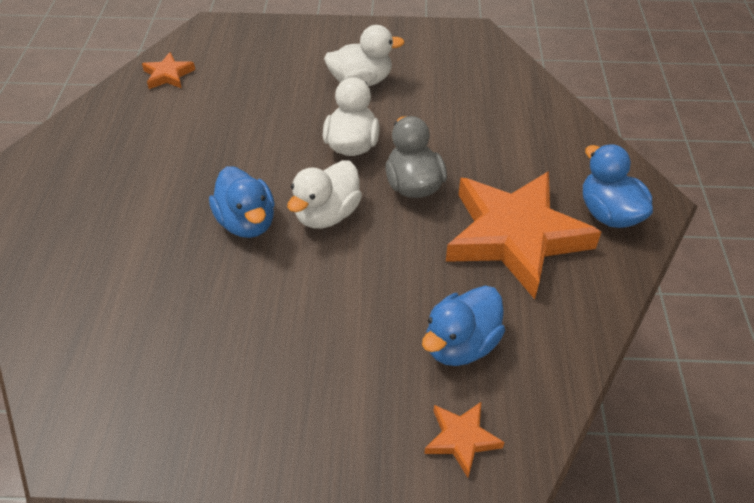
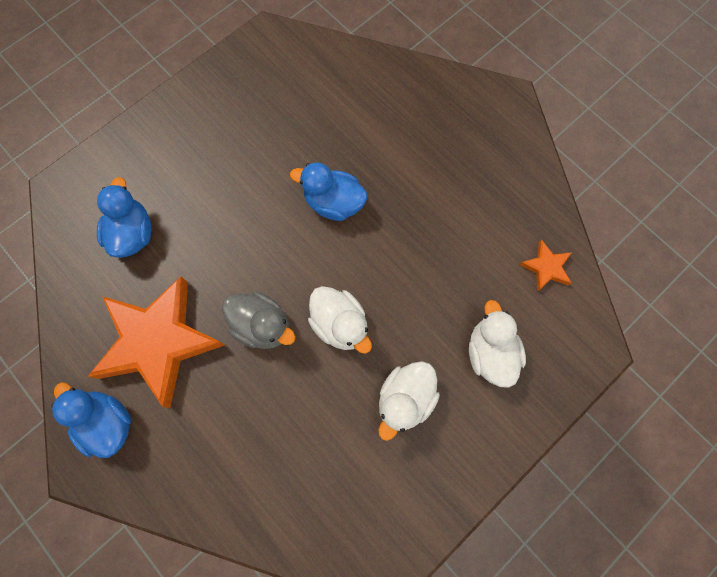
camera: 135 degrees right, 25 degrees up
(327, 214) = (293, 251): white duck -> white duck (490, 353)
(461, 439) = (92, 184): orange star -> none
(609, 214) = (107, 422): blue duck -> blue duck turned 150 degrees counterclockwise

